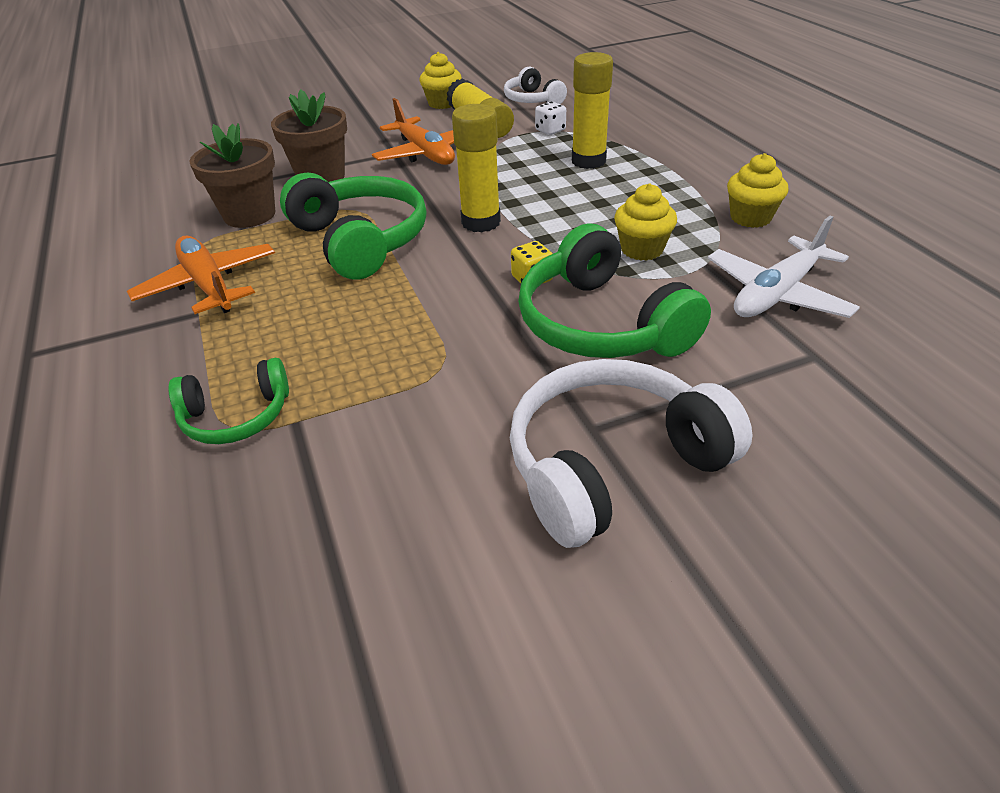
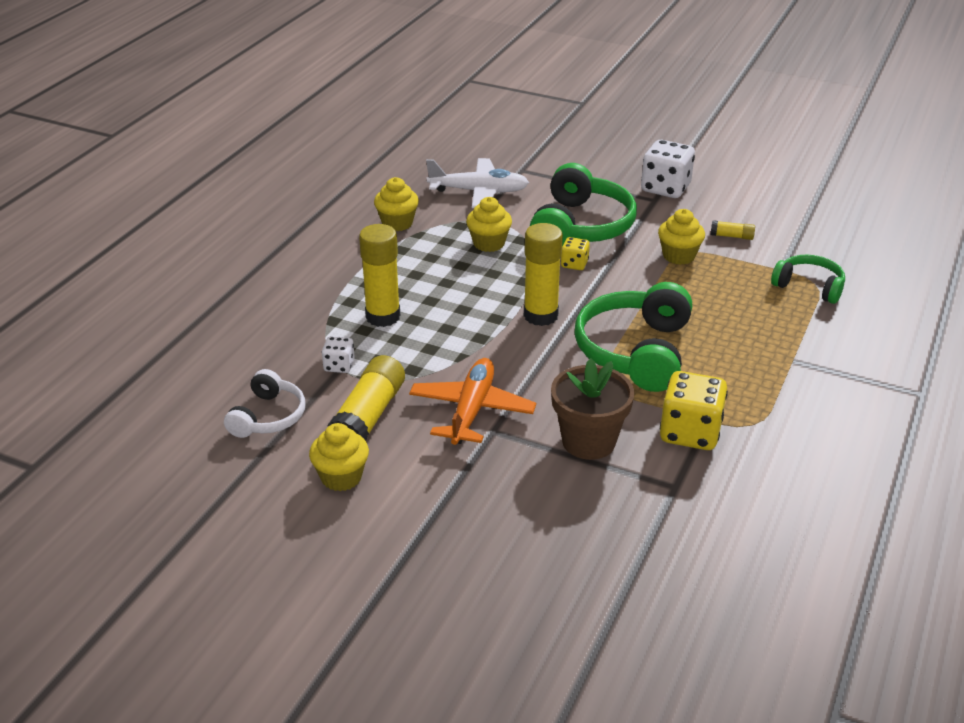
camera: 135 degrees left, 5 degrees down
(209, 285) = (771, 378): orange plane -> none
(249, 215) = (690, 432): brown flower pot -> yellow dice
(413, 434) = (731, 236): none -> yellow glue stick
(442, 357) = (678, 256): none -> yellow cupcake
(612, 464) = (665, 188): white headphones -> white dice

